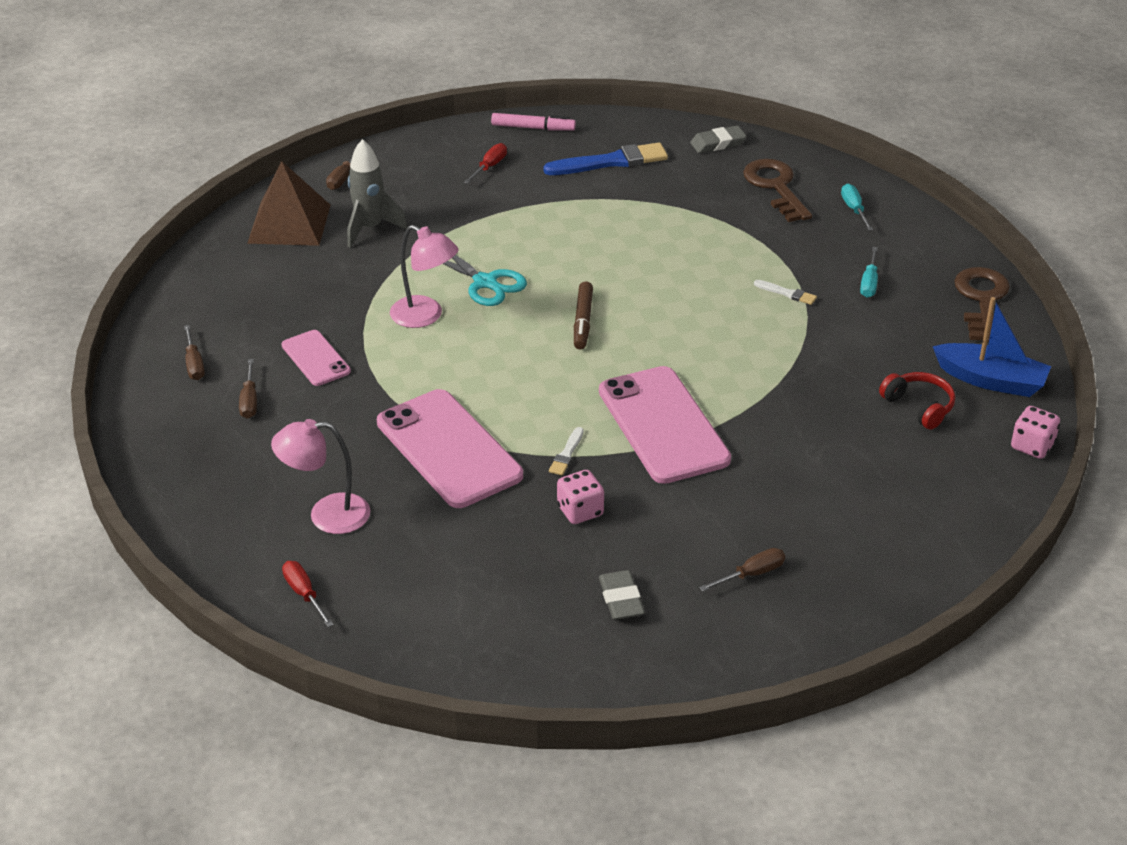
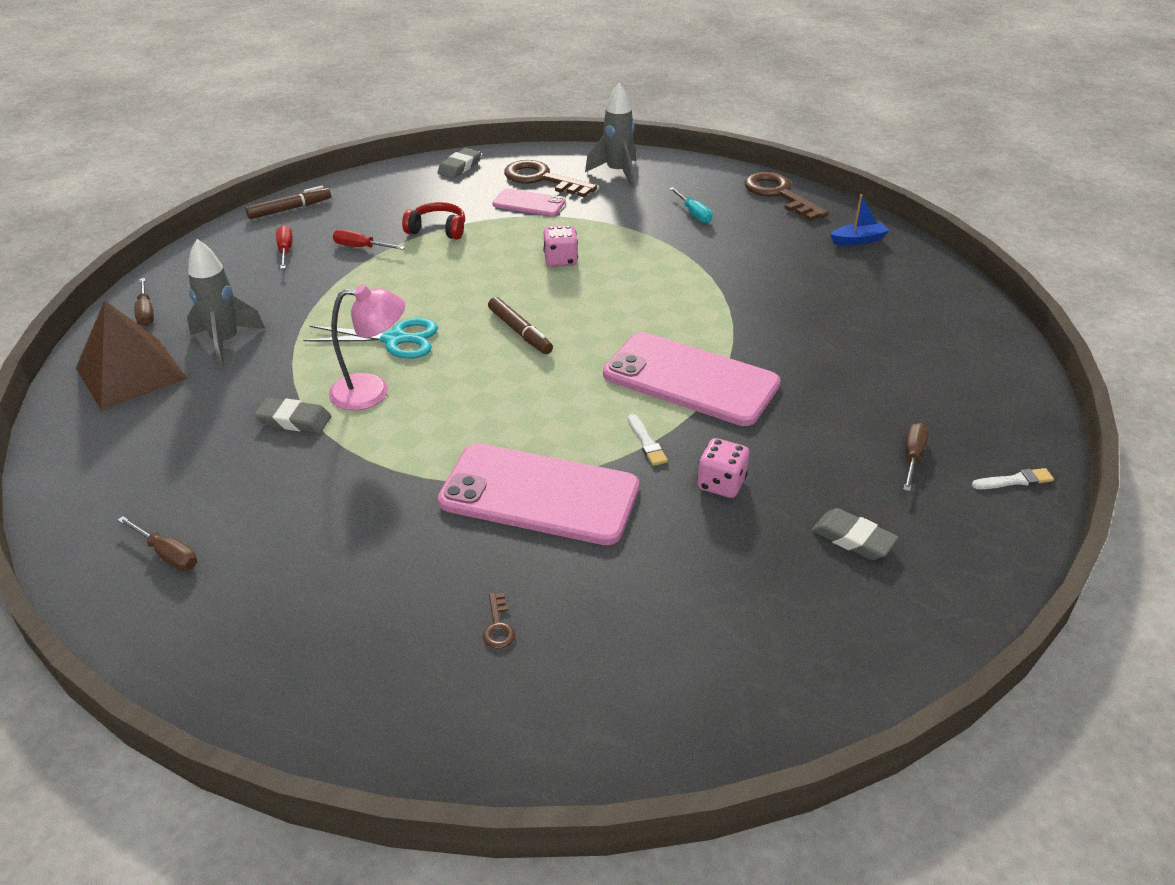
camera: 40 degrees left, 0 degrees up
(249, 401) = (277, 558): brown screwdriver -> none
(304, 594) = (575, 725): red screwdriver -> red screwdriver (361, 247)
(316, 358) = (304, 480): pink phone -> pink phone (529, 203)
(326, 515) = (498, 626): pink lamp -> brown key
(353, 311) = (294, 420): none -> grey eraser
(533, 128) = (290, 209): pink marker -> brown marker
(610, 162) = (389, 209): blue brush -> none
(787, 293) = (648, 244): white brush -> white brush (1014, 481)
(854, 209) = (617, 173): turquoise screwdriver -> grey rocket
(919, 406) = (841, 278): red headphones -> red headphones (437, 229)
(991, 380) = (858, 240): blue boat -> blue boat, size x0.59
(1032, 446) = (943, 269): pink dice -> pink dice (560, 260)

